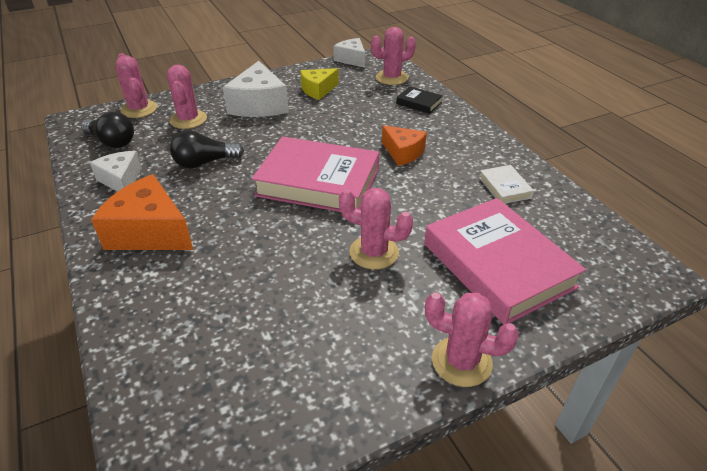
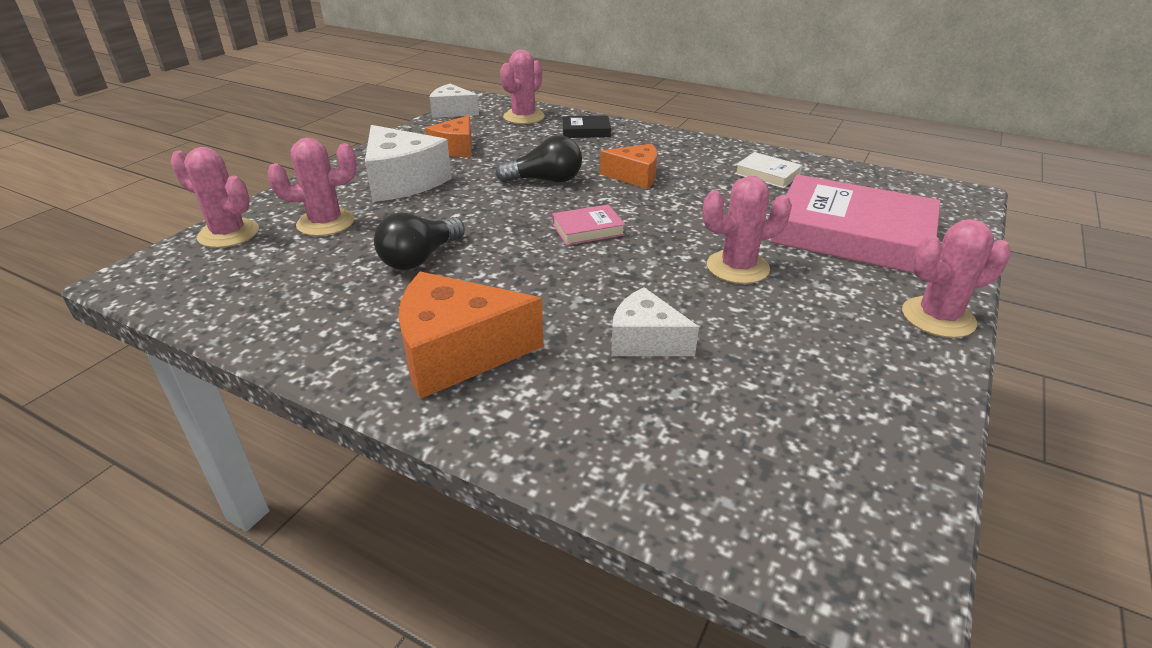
camera: 35 degrees left, 5 degrees down
(112, 142) = (241, 281): black light bulb -> black light bulb (545, 180)
(121, 180) = (325, 317): white cheese -> white cheese (645, 341)
(188, 120) = (326, 223): pink cactus -> pink cactus turned 60 degrees counterclockwise
(318, 90) = (456, 148): yellow cheese -> orange cheese
(318, 182) = (588, 229): pink book -> pink book, size x0.43

